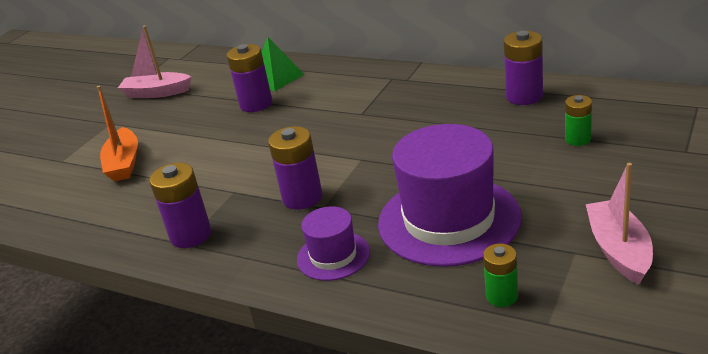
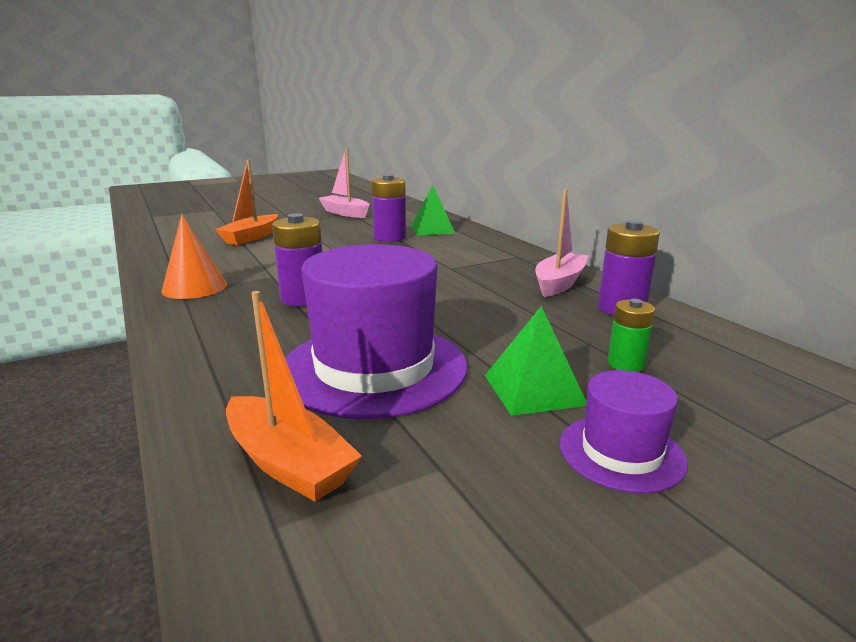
camera: 30 degrees right, 10 degrees down
(191, 235) = (194, 287): purple battery -> orange cone
(333, 256) = (239, 345): purple hat -> purple hat (621, 452)
(502, 296) = (288, 463): green battery -> orange boat
(555, 183) = (534, 389): none -> green pyramid
(619, 250) = (496, 499): pink boat -> pink boat (559, 283)

